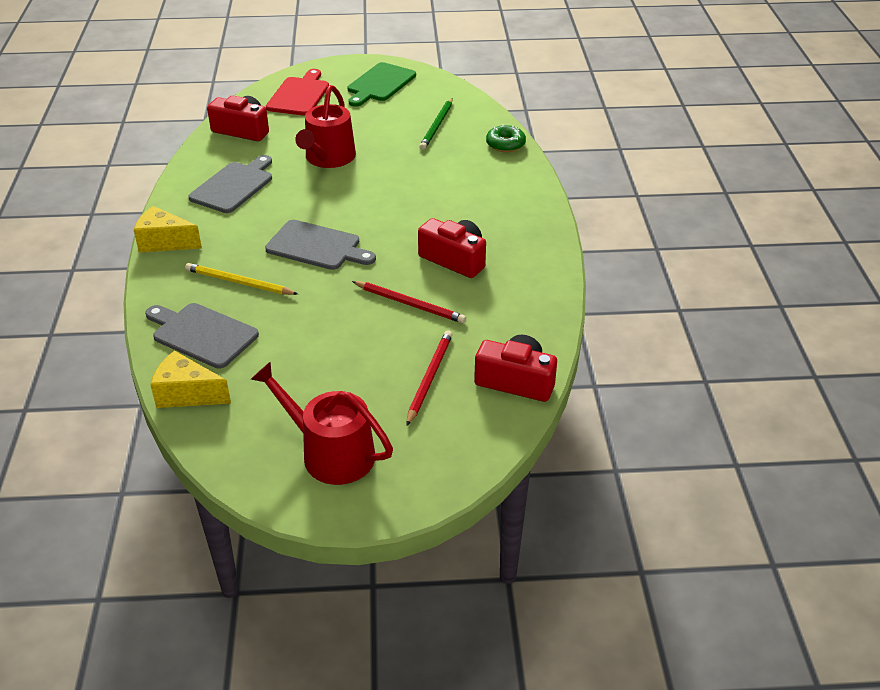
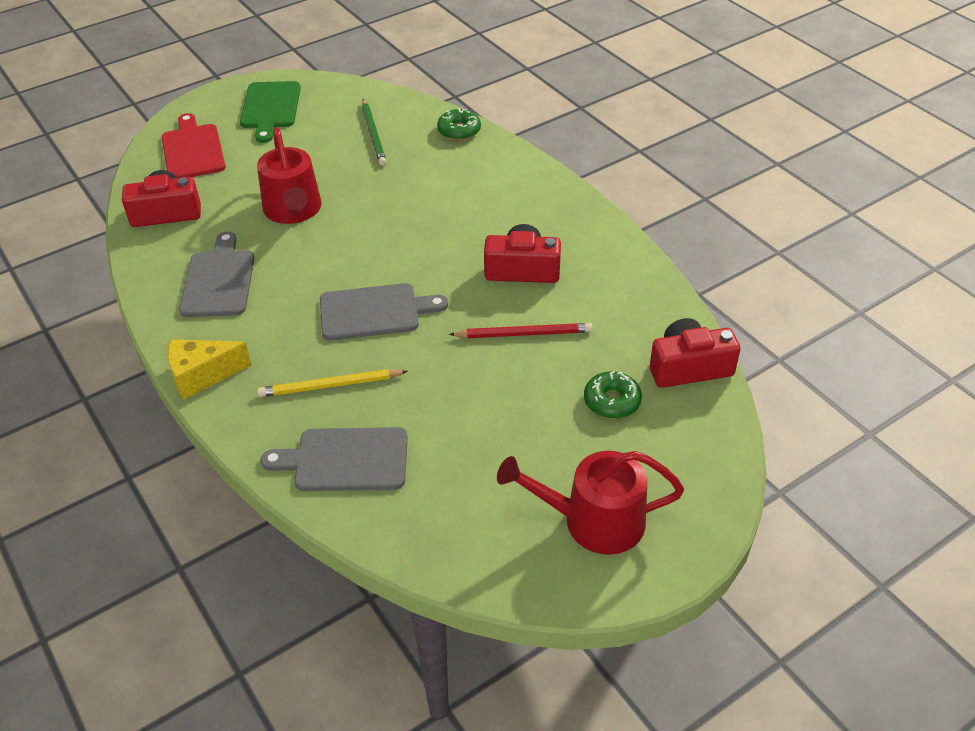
camera: 30 degrees left, 5 degrees up
(187, 394) = (394, 532): yellow cheese -> none
(429, 378) = (612, 401): red pencil -> green donut

